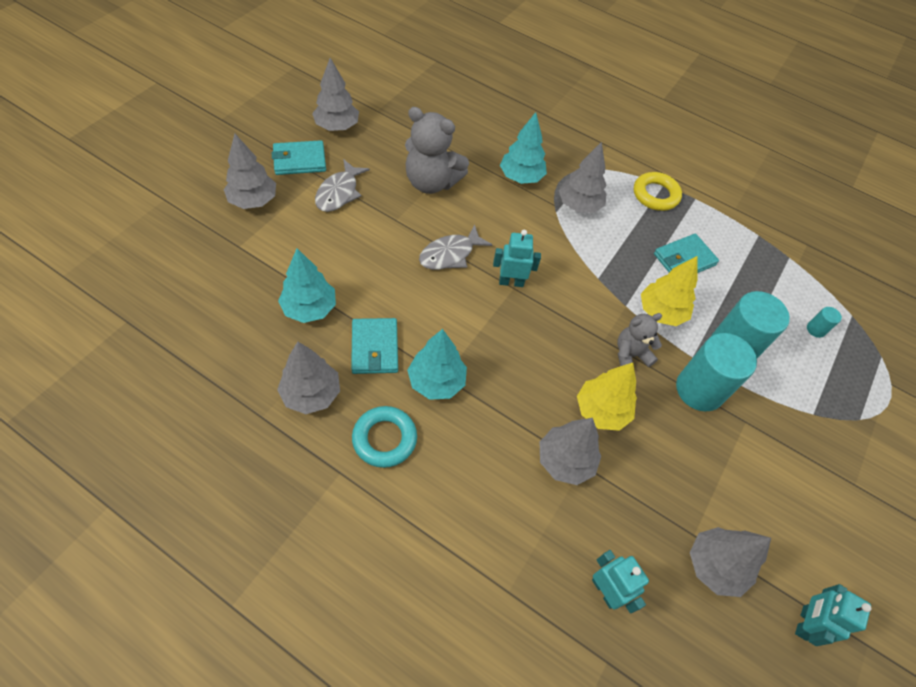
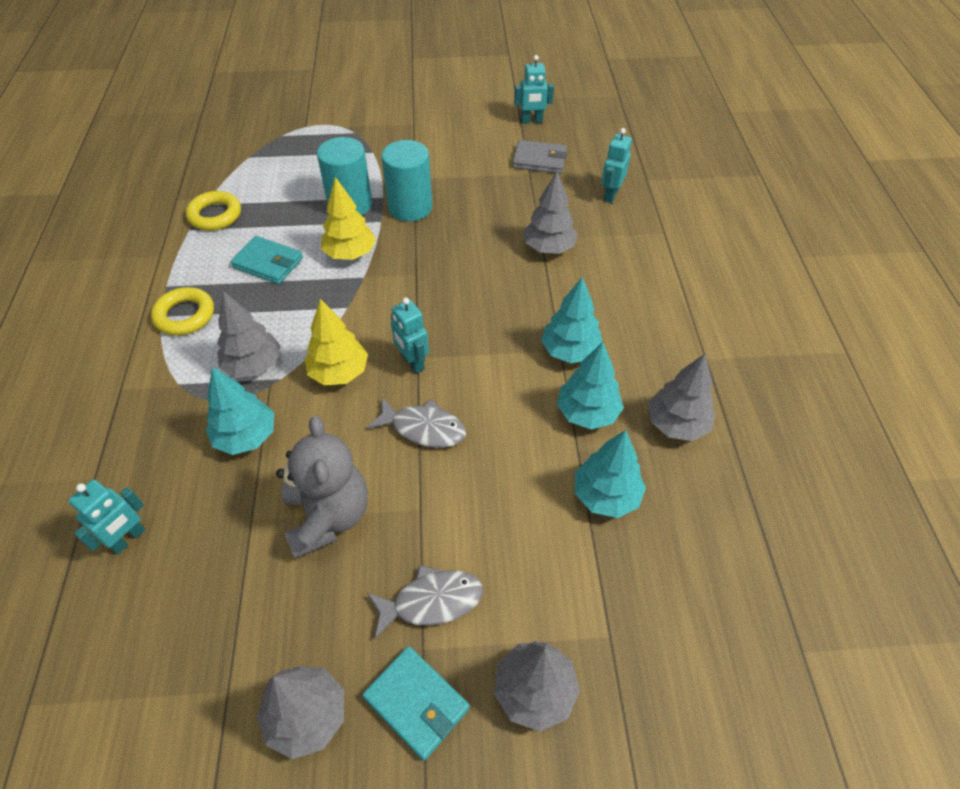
camera: 120 degrees left, 5 degrees down
(375, 348) = (587, 413): turquoise wallet -> turquoise tree
(384, 439) = (652, 351): turquoise ring -> none
(493, 112) = (128, 539): none -> turquoise robot
(601, 411) = (486, 248): yellow tree -> yellow tree (339, 372)
(630, 355) = (416, 253): grey teddy bear -> none
(714, 566) = (539, 160): grey tree -> grey wallet
(769, 257) = (215, 215): none -> yellow ring
(815, 329) = (284, 170): turquoise cylinder -> none

